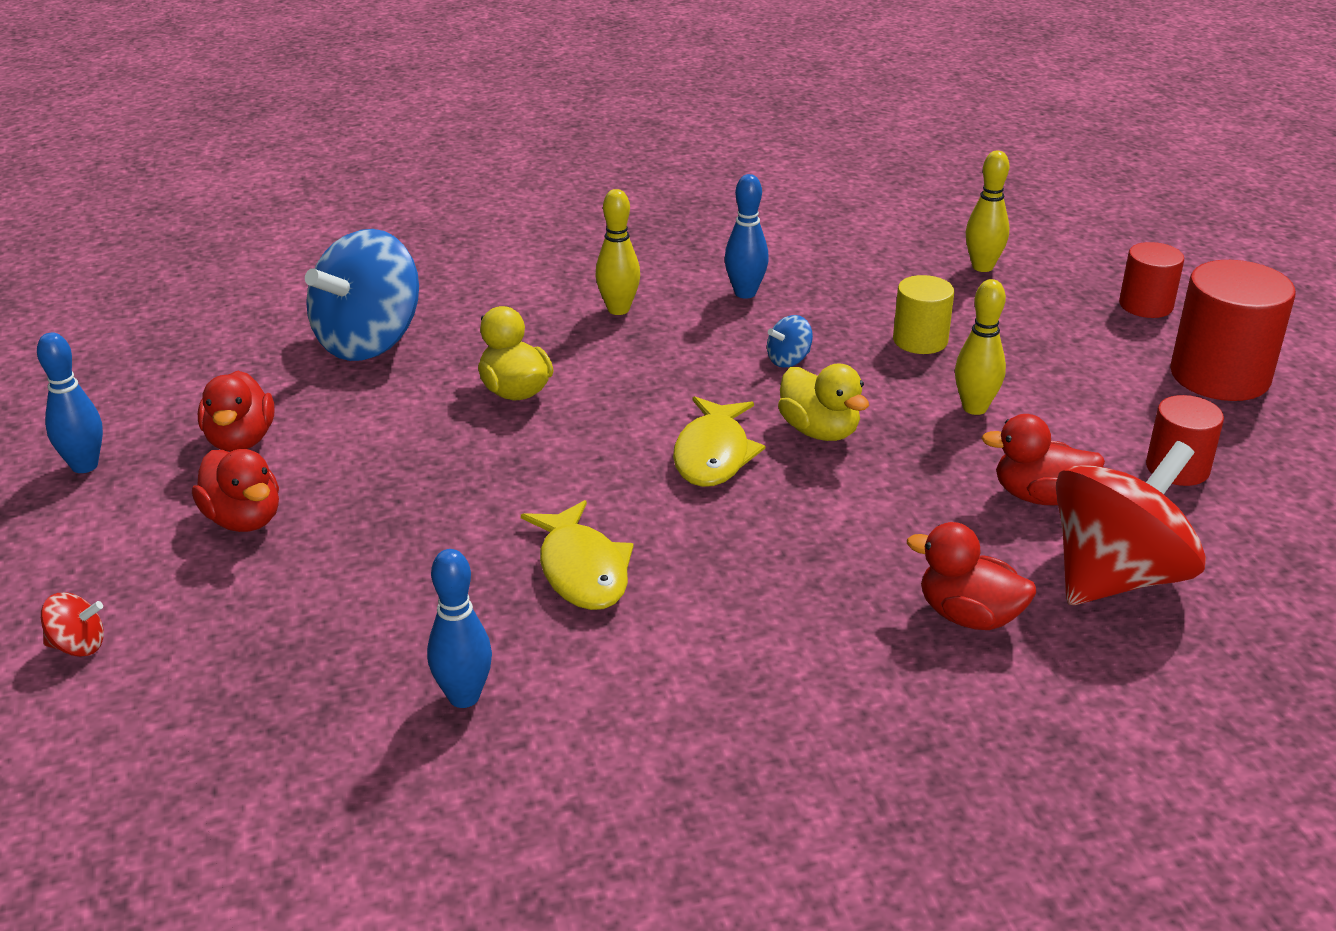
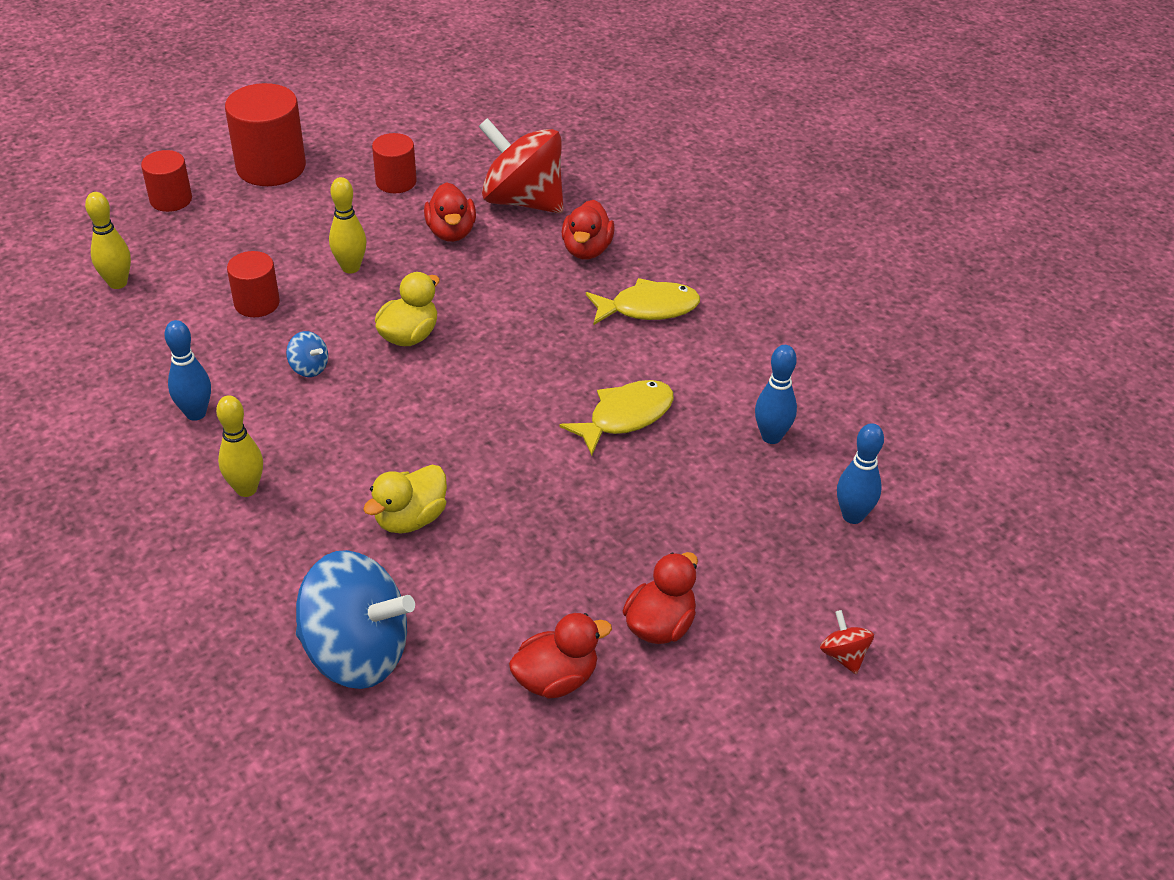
camera: 110 degrees left, 10 degrees up
(84, 466) = (641, 780): blue bowling pin -> blue bowling pin (852, 516)
(713, 455) = (461, 383): yellow fish -> yellow fish (648, 308)
(920, 340) = (257, 303): yellow cylinder -> red cylinder

